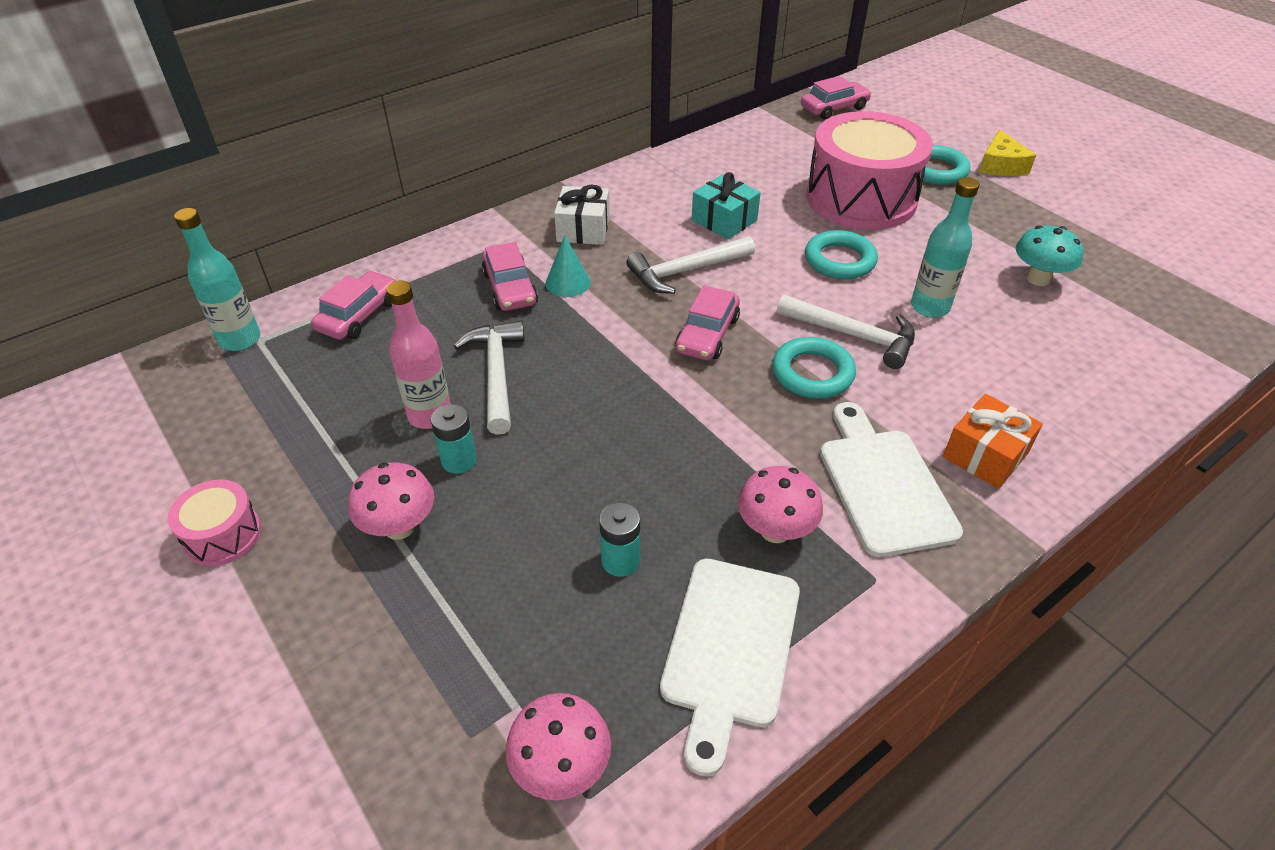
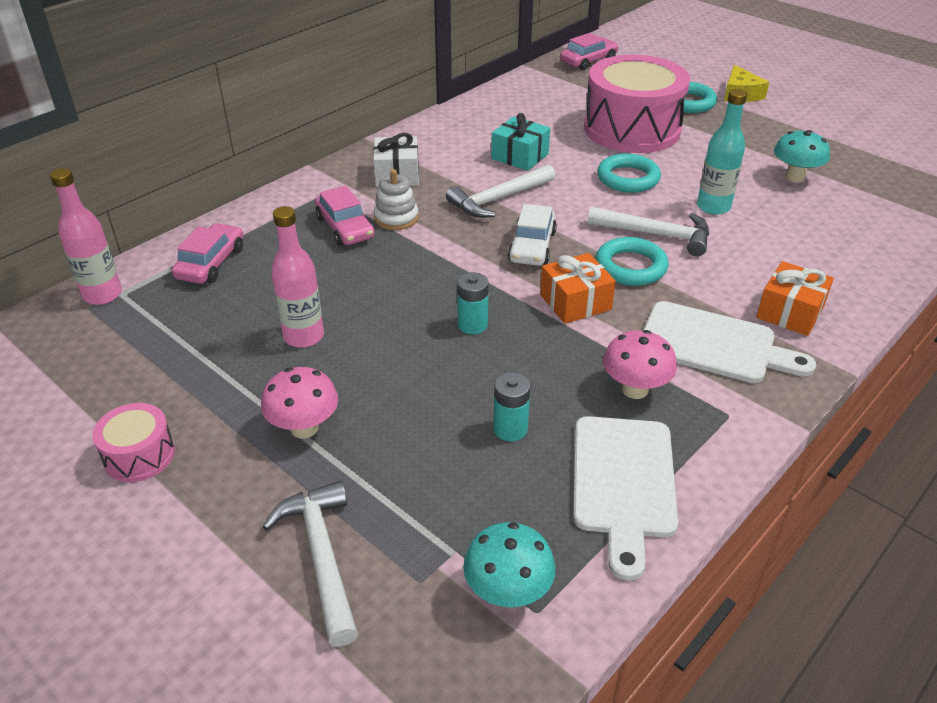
camera: 10 degrees left, 5 degrees down
(240, 340) = (102, 295): turquoise bottle -> pink bottle
(459, 460) = (342, 369): turquoise battery -> turquoise battery (472, 325)
(496, 374) = (354, 297): white hammer -> white hammer (321, 556)
(561, 767) = (508, 592): pink mushroom -> turquoise mushroom
(568, 282) = (396, 218): turquoise cone -> white stacking toy
(707, 334) = (532, 246): pink car -> white car
(737, 410) = (575, 302): none -> orange gift
(883, 485) = (714, 344): white cutting board -> white cutting board turned 135 degrees clockwise

